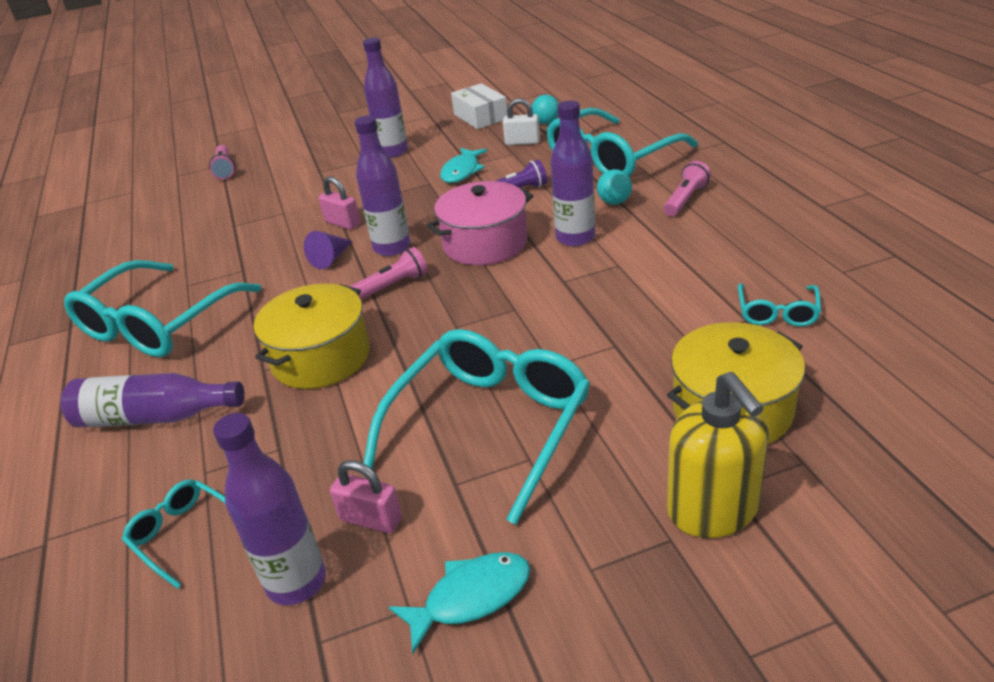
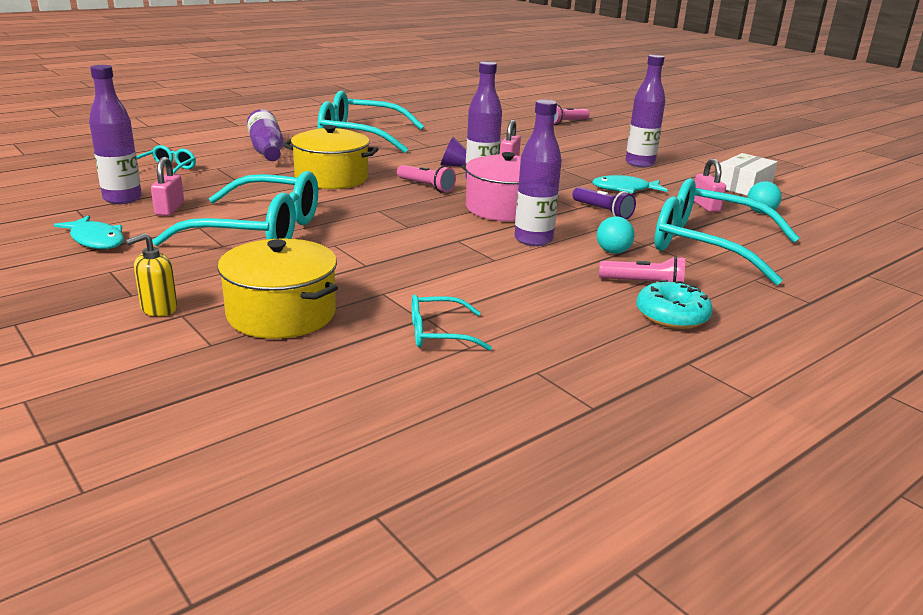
camera: 65 degrees right, 10 degrees down
(522, 142) = (705, 206): white padlock -> pink padlock
(713, 510) = (159, 308): yellow soap dispenser -> yellow soap dispenser, size x0.55
(745, 198) = (672, 316): none -> turquoise donut

